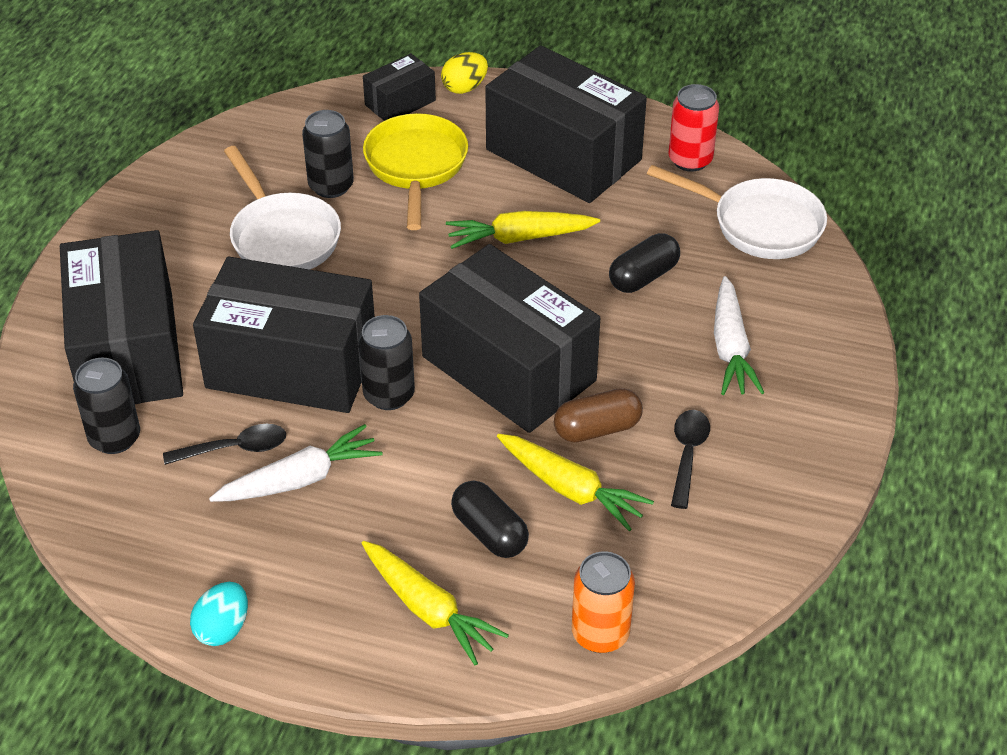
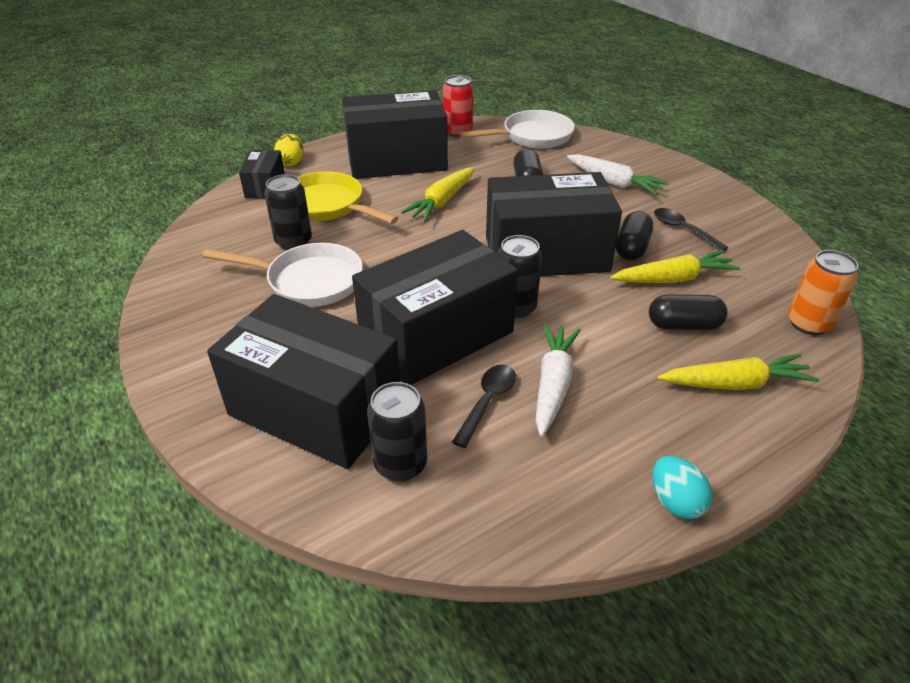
camera: 50 degrees left, 5 degrees down
(597, 429) = (632, 248): brown capsule -> black capsule

